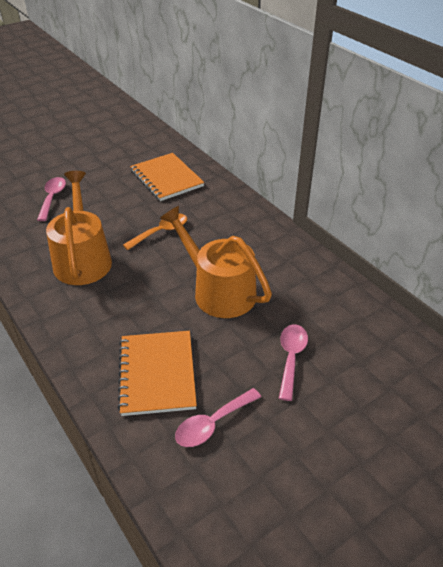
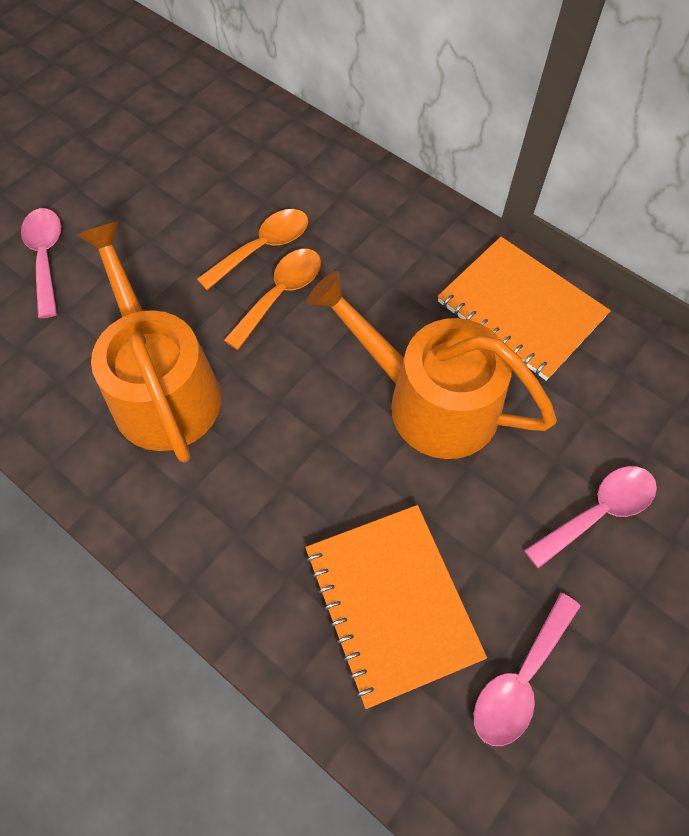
camera: 15 degrees left, 20 degrees up
(161, 212) = (263, 248): none -> orange spoon
(166, 178) = (243, 167): orange notebook -> orange notebook (521, 309)
(291, 358) = (598, 513): pink spoon -> pink spoon turned 60 degrees clockwise

